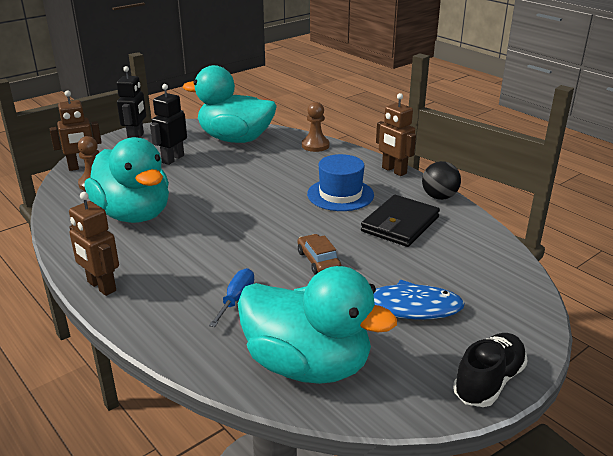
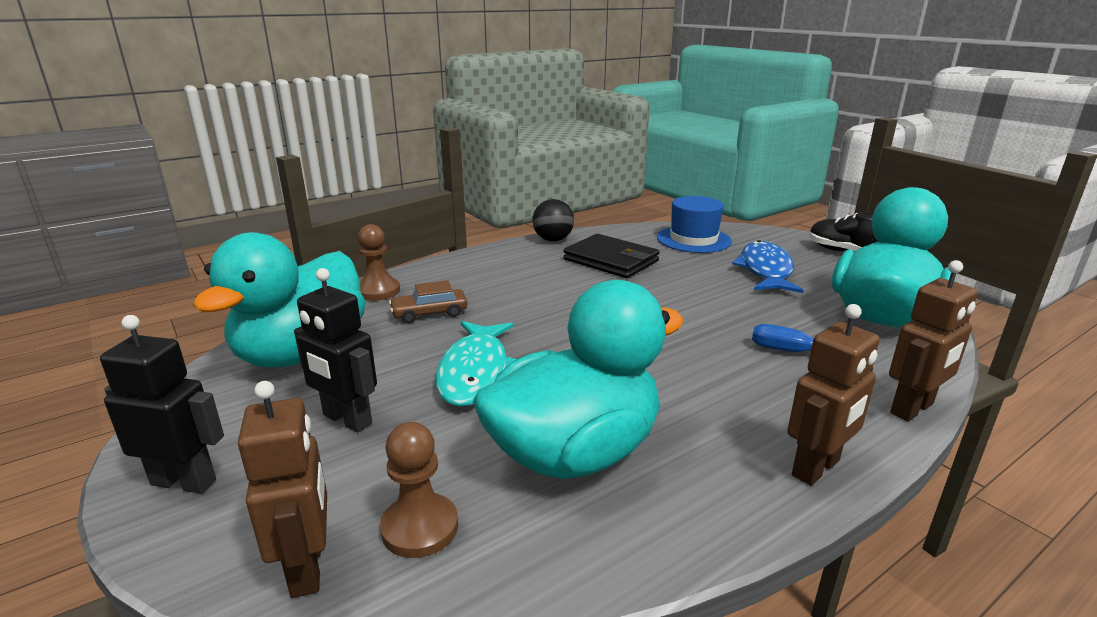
camera: 85 degrees left, 5 degrees down
(214, 184) = (475, 372): none -> turquoise fish
(318, 261) = (694, 303): brown car -> brown car (429, 313)
(340, 194) = (536, 284): blue hat -> blue hat (693, 239)
(394, 171) = (482, 253): brown robot -> brown robot (912, 409)

